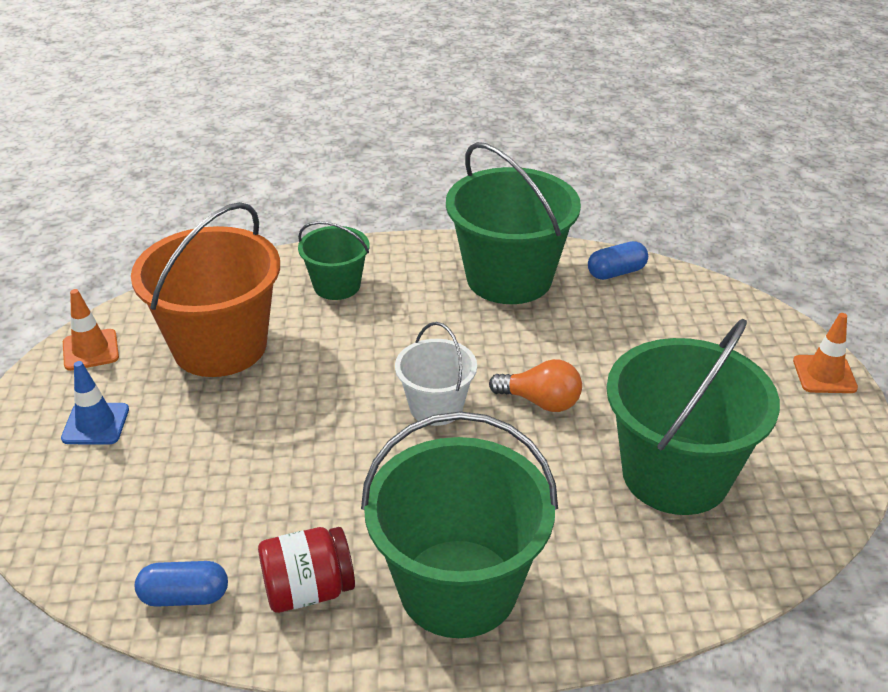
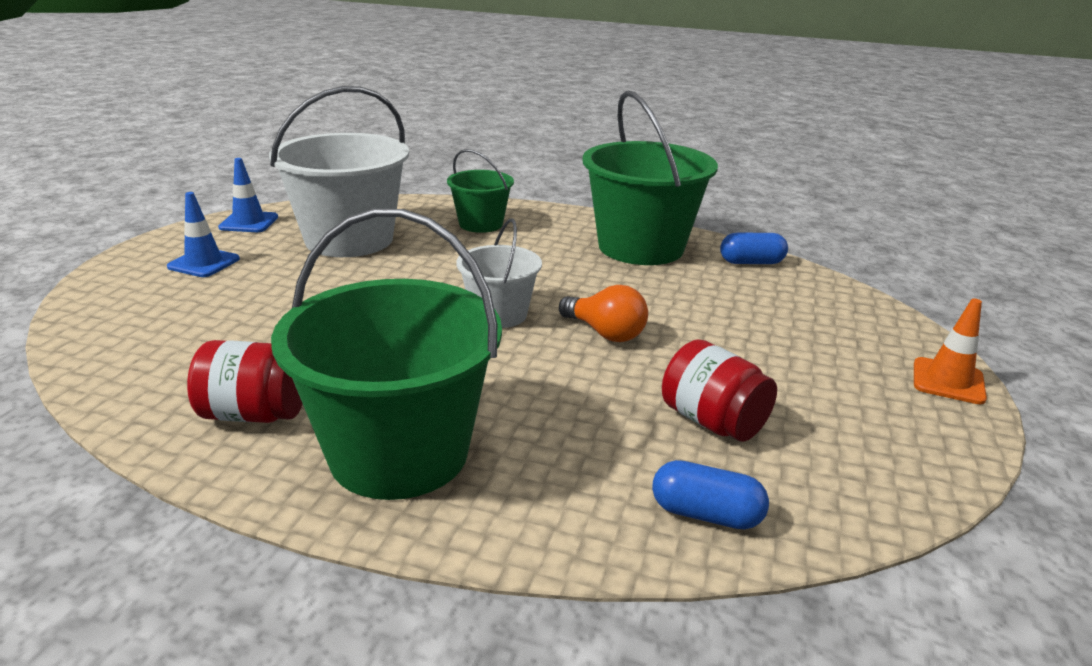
camera: 20 degrees right, 10 degrees down
(90, 350) = (249, 222): orange traffic cone -> blue traffic cone
(185, 596) = (145, 388): blue capsule -> blue capsule (706, 514)
(220, 346) = (349, 239): orange bucket -> white bucket
(675, 474) = (712, 421): green bucket -> red jar

